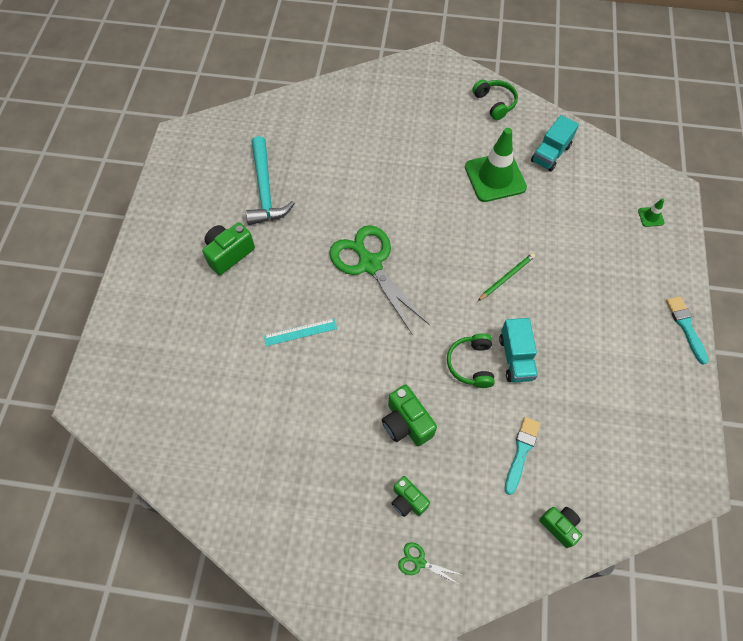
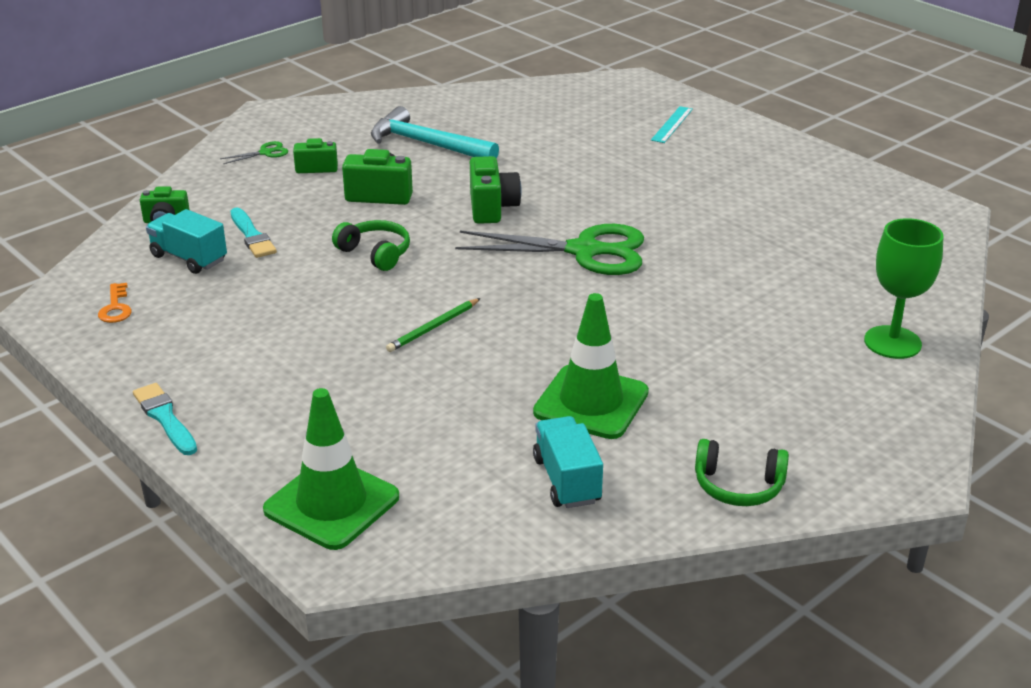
camera: 130 degrees right, 30 degrees down
(229, 254) = (714, 181): green camera -> green camera (492, 208)
(265, 190) = (785, 231): turquoise hammer -> turquoise hammer (427, 144)
(300, 332) = (559, 183): turquoise ruler -> turquoise ruler (672, 124)
(340, 103) = (892, 342): none -> green goblet
(506, 277) = (434, 327): green pencil -> green pencil turned 45 degrees clockwise
(516, 358) = (337, 281): turquoise truck -> turquoise truck (189, 258)
(650, 217) = (331, 503): green traffic cone -> green traffic cone, size x2.40
(654, 448) = (116, 308): none -> orange key
(686, 327) = (165, 418): turquoise brush -> turquoise brush turned 150 degrees counterclockwise

